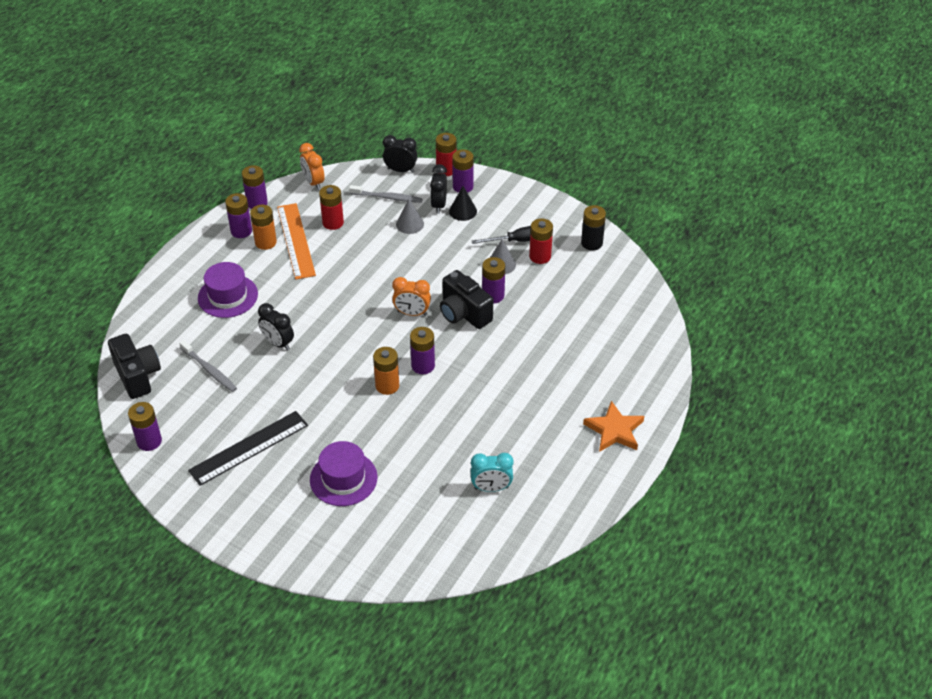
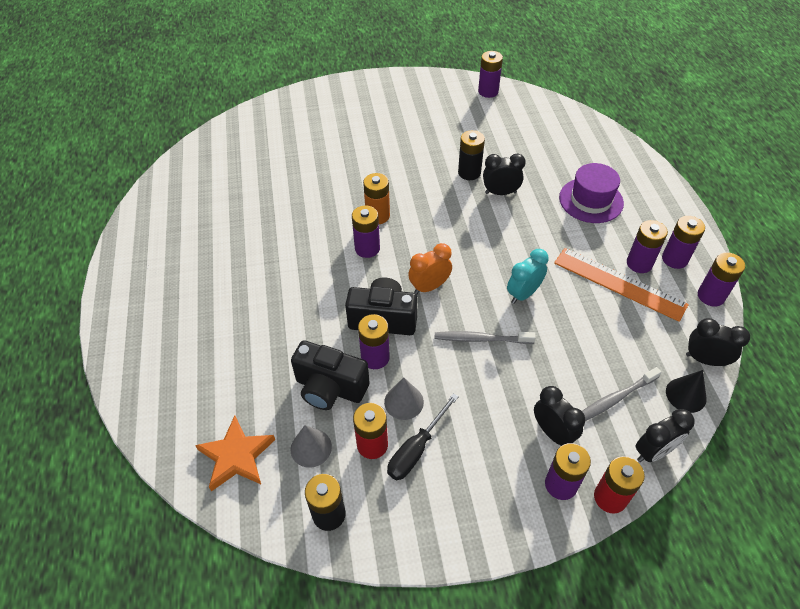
camera: 140 degrees right, 5 degrees up
(137, 376) = (557, 116): black camera -> black camera (330, 388)
(209, 370) = (518, 147): grey toothbrush -> grey toothbrush (480, 339)
(249, 448) = (422, 123): black ruler -> none
(265, 242) = (639, 263): orange battery -> purple battery
(276, 374) = (469, 172): none -> black battery
(313, 182) = (705, 360): orange clock -> black clock
(333, 222) = (618, 327): red battery -> none
(343, 478) = (336, 143): purple hat -> none
(410, 224) = (549, 382): grey cone -> grey cone (311, 448)
(463, 211) = (519, 445): black cone -> black cone (686, 395)
(491, 488) = (221, 197): turquoise clock -> turquoise clock (523, 294)
(614, 430) = (147, 299): orange star -> orange star (236, 456)

